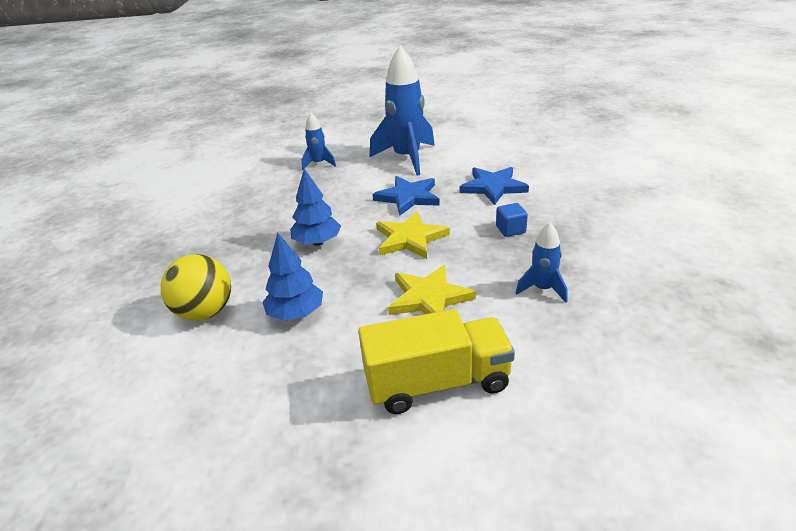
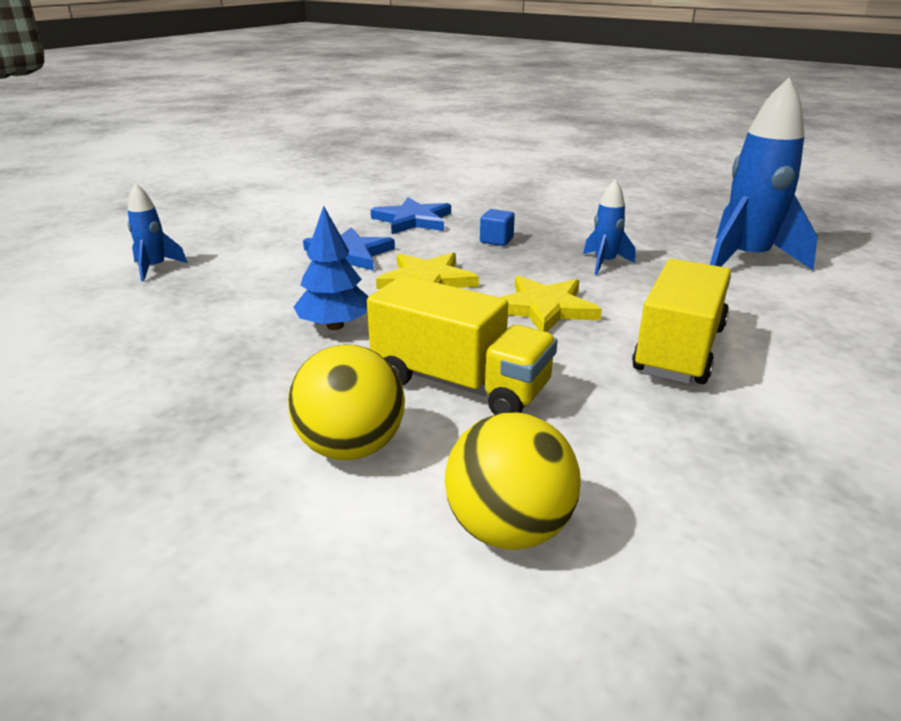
camera: 55 degrees left, 5 degrees down
(171, 397) = (509, 529): none -> yellow ball
(296, 313) = (460, 384): blue tree -> yellow truck
(407, 158) = (268, 228): blue rocket -> blue rocket (746, 260)

